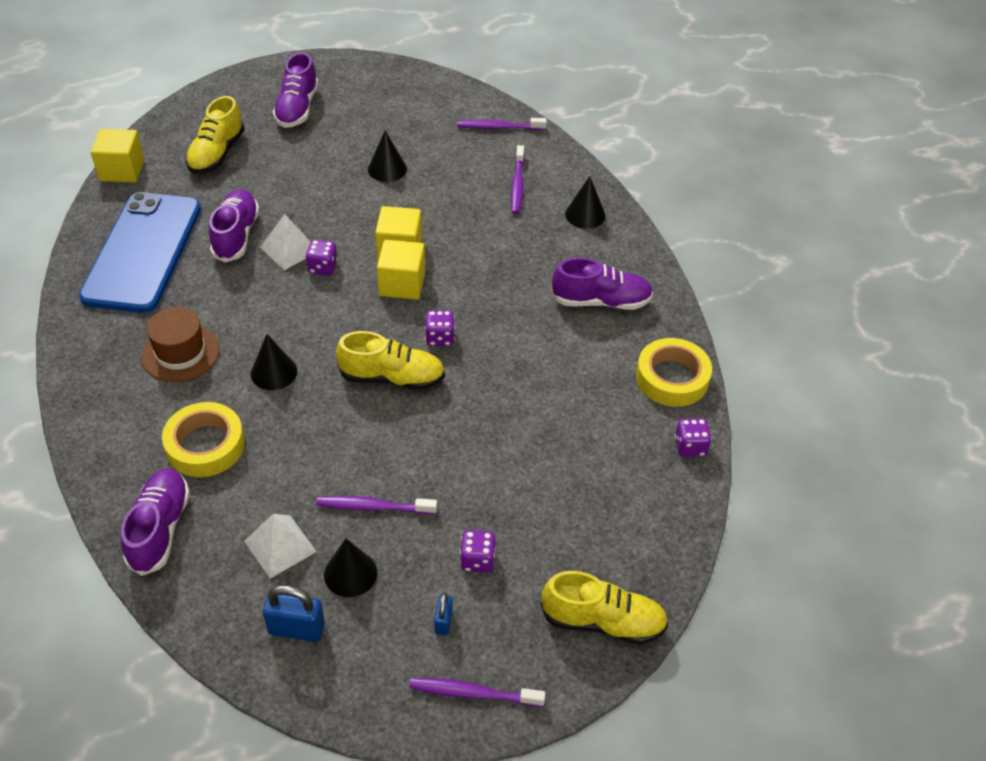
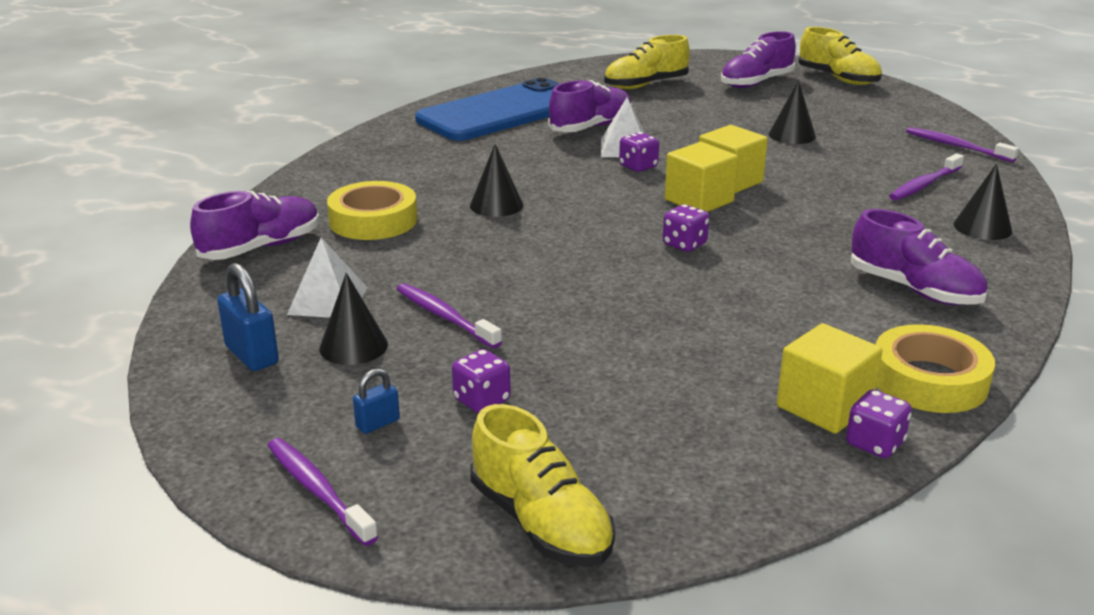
camera: 45 degrees right, 20 degrees down
(122, 170) = (556, 72): yellow cube -> yellow cube (824, 406)
(180, 353) = (441, 168): brown hat -> none
(392, 377) = (596, 249): yellow shoe -> yellow shoe (838, 79)

